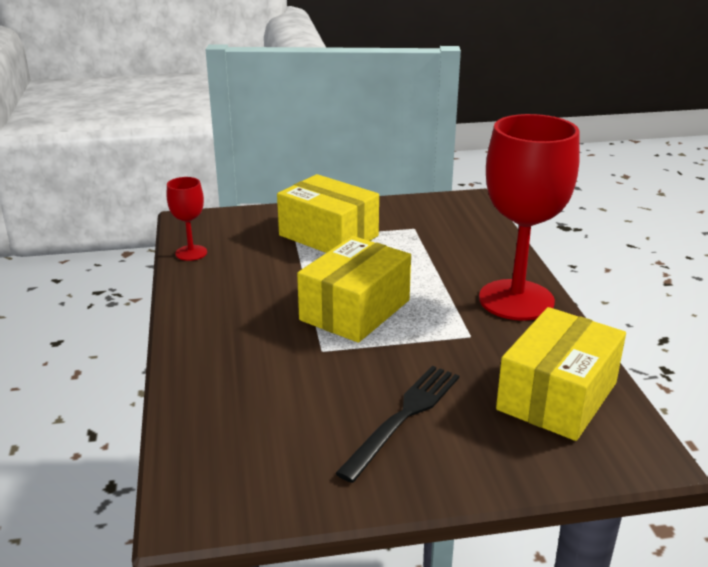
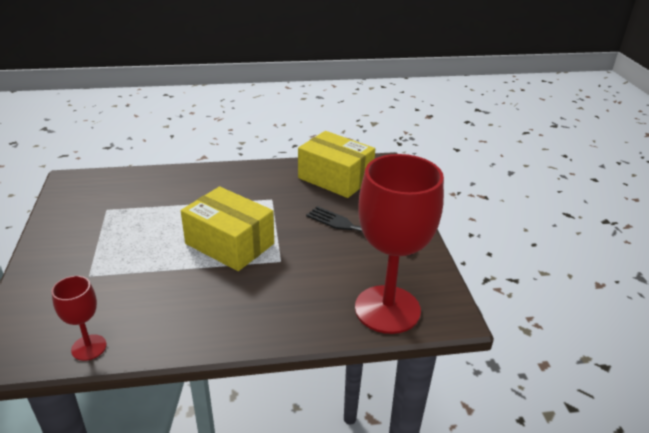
camera: 90 degrees left, 5 degrees up
(328, 236) = (97, 254): yellow box -> none
(516, 300) = (233, 178): red goblet -> red goblet (387, 309)

